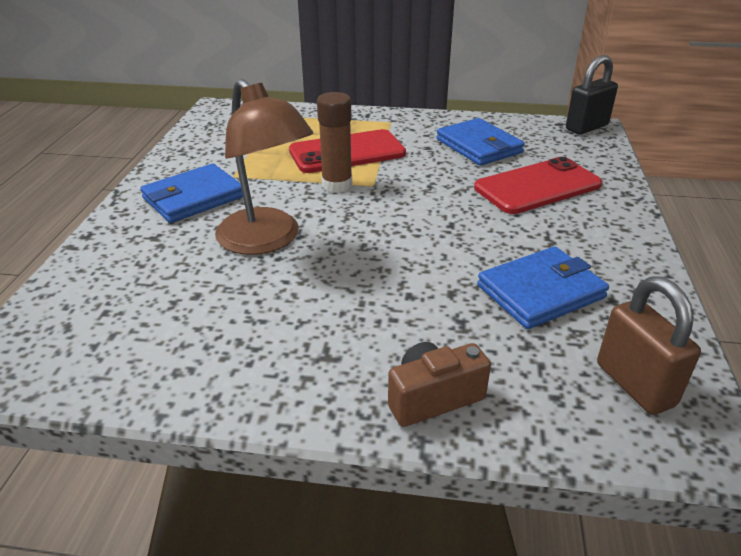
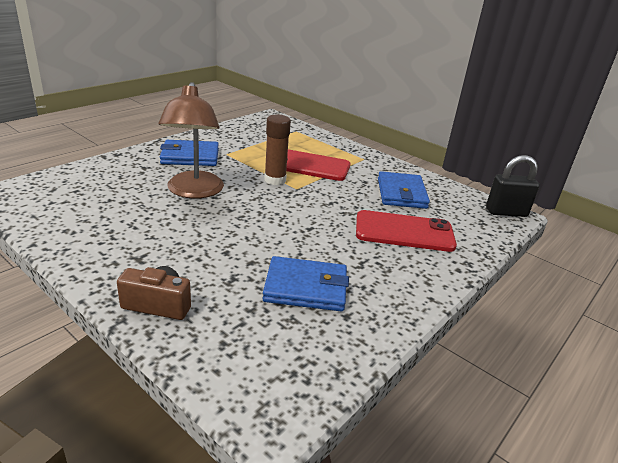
camera: 30 degrees right, 5 degrees down
(634, 384) = (281, 364): brown padlock -> none

